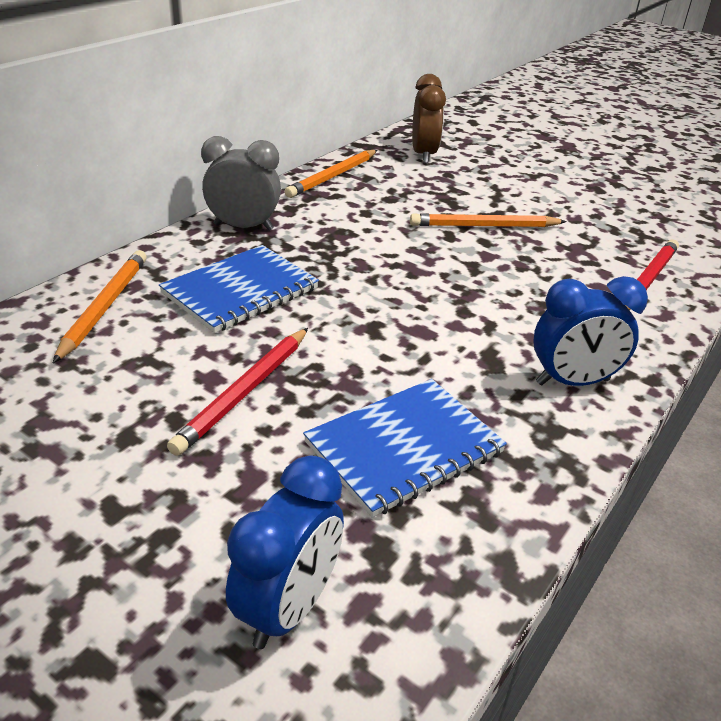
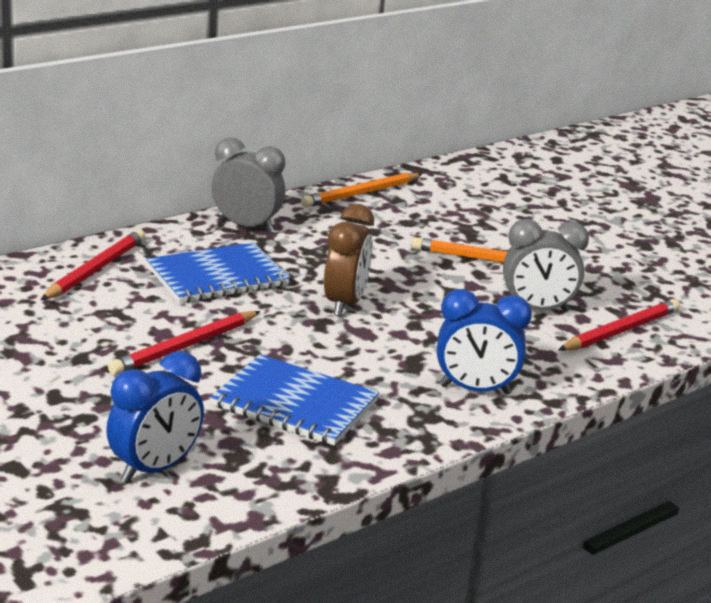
camera: 15 degrees right, 10 degrees down
(104, 306) = (95, 269): orange pencil -> red pencil
(404, 448) = (294, 404): blue notebook -> blue notebook turned 45 degrees clockwise
(423, 155) = (473, 186): brown clock -> brown clock (345, 304)
(561, 272) = (537, 310): none -> grey clock

